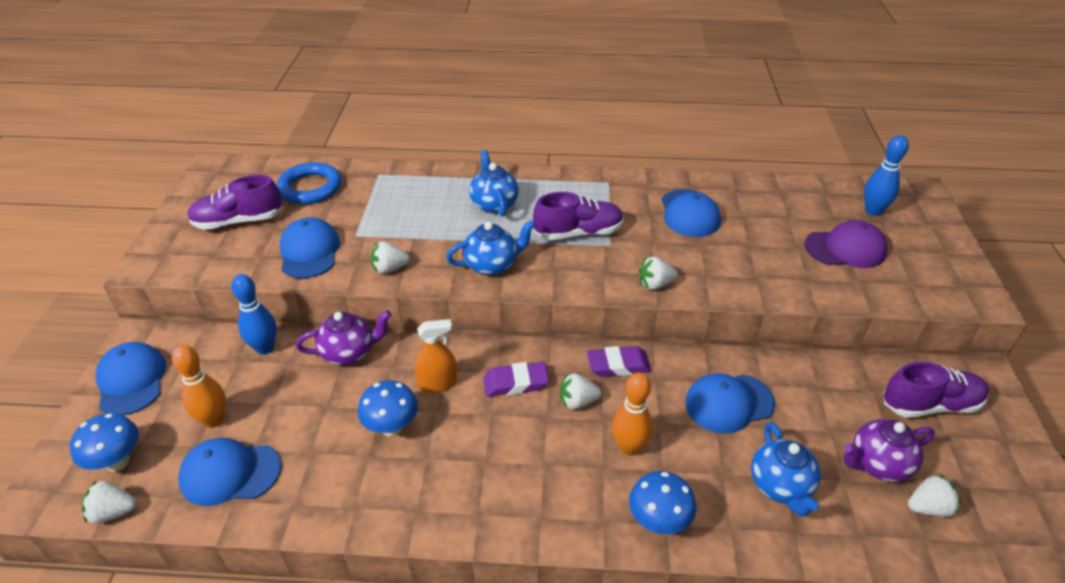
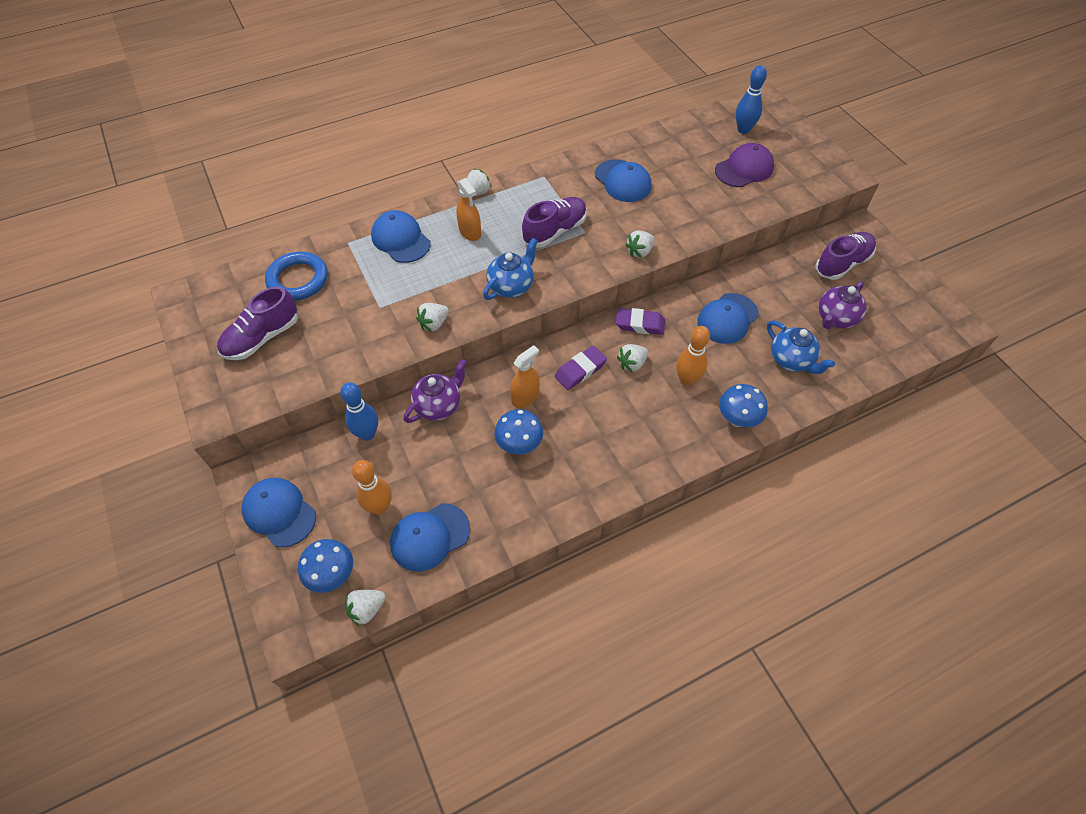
camera: 30 degrees left, 15 degrees up
(309, 251) = (353, 338): blue cap -> blue cap (401, 239)
(494, 204) = (470, 232): blue teapot -> orange spray bottle
(618, 365) = (639, 324): purple eraser -> purple eraser turned 45 degrees clockwise
(928, 507) = (876, 333): white strawberry -> white strawberry (477, 192)

